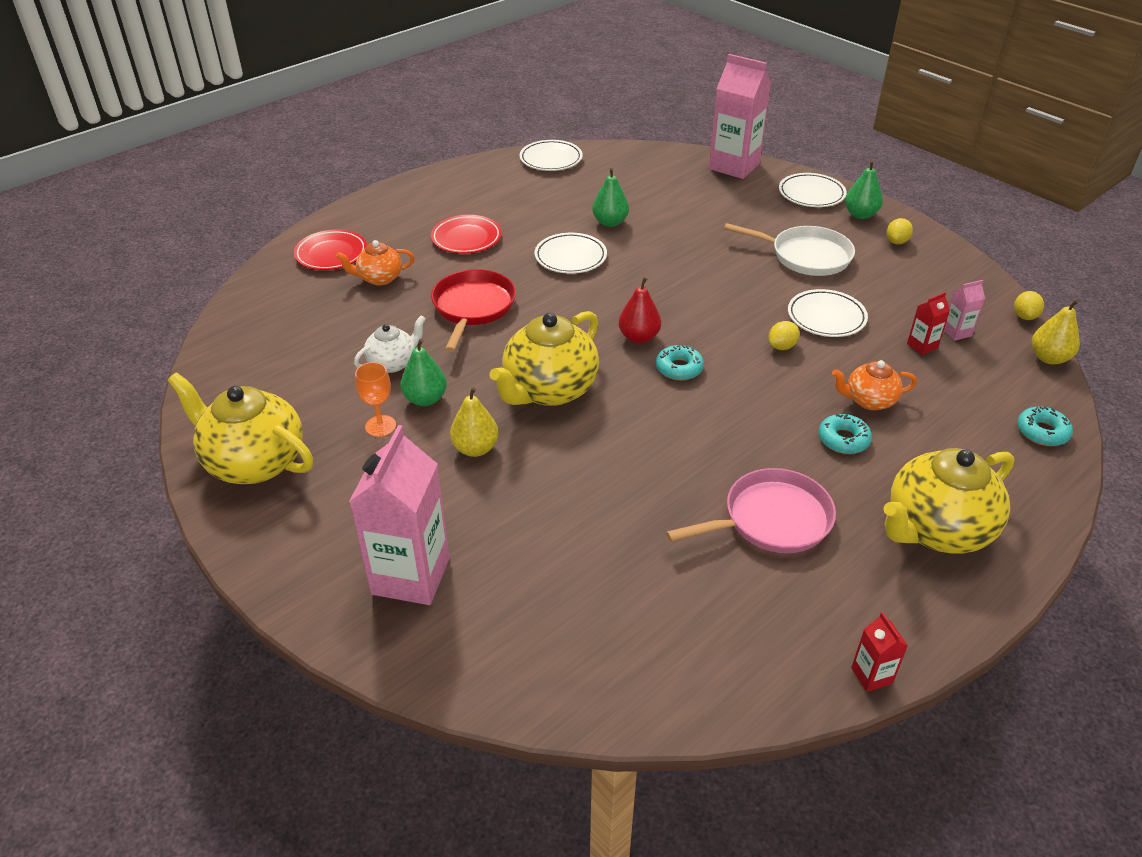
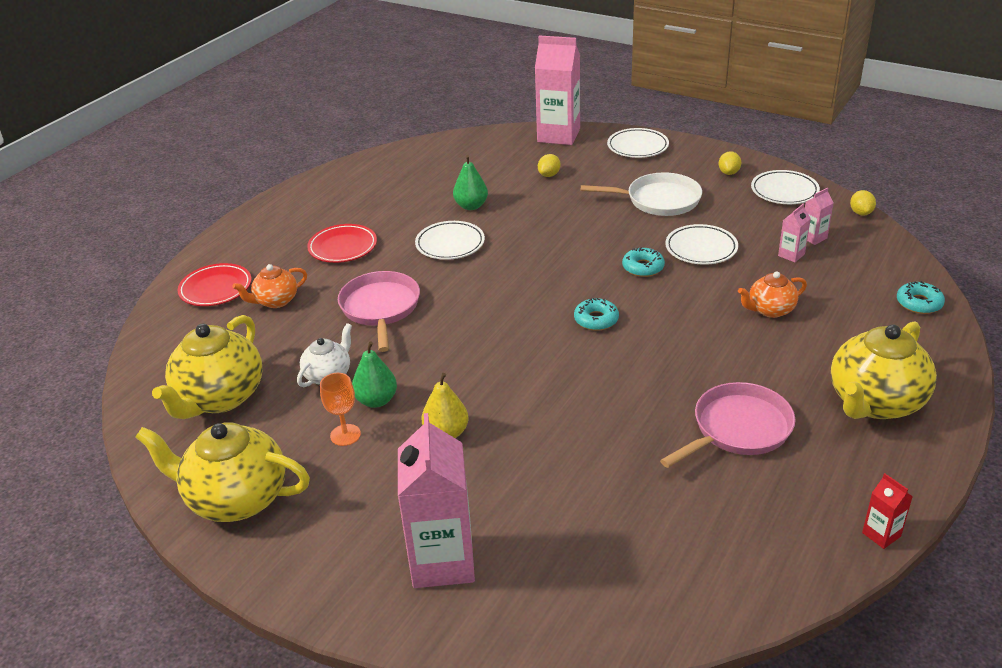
camera: 15 degrees left, 5 degrees down
(473, 308) = (380, 308): red pan -> pink pan
(549, 390) = (489, 365): yellow teapot -> yellow teapot (220, 398)
(551, 159) = (388, 160): white plate -> white plate (784, 191)
(639, 337) = (547, 301): red pear -> none
(782, 346) = (675, 281): yellow lemon -> yellow lemon (549, 175)
(843, 439) = (765, 347): turquoise donut -> turquoise donut (643, 267)
(860, 215) = (687, 156): green pear -> none
(922, 346) = (791, 255): red carton -> pink carton
(1049, 358) = (895, 242): yellow pear -> none

